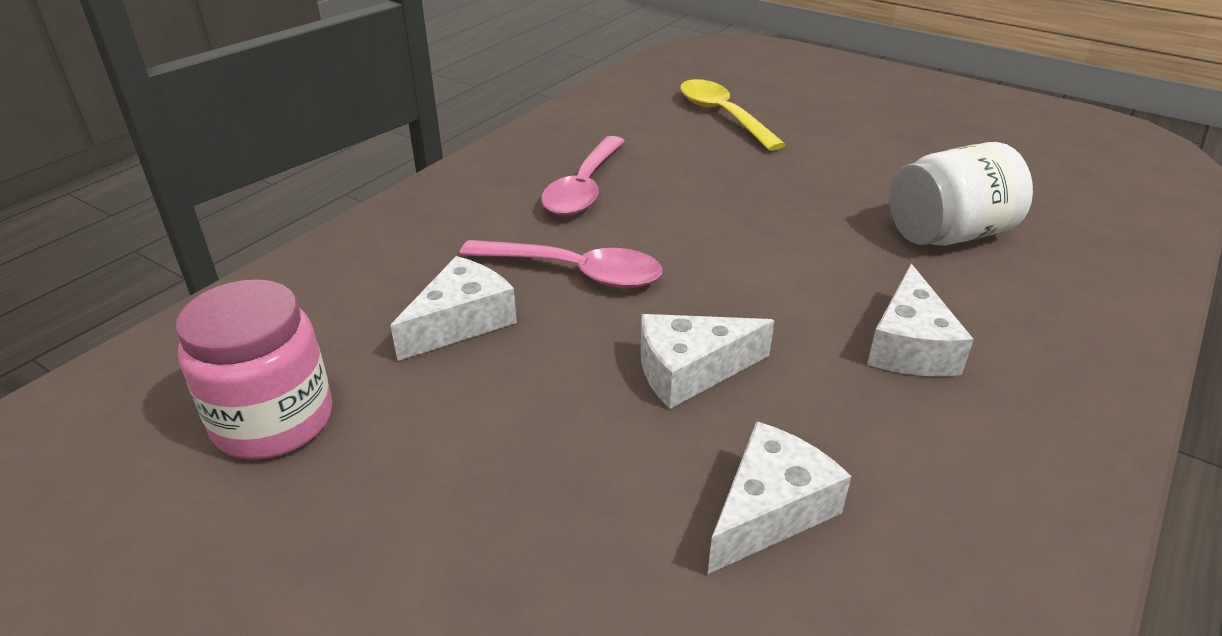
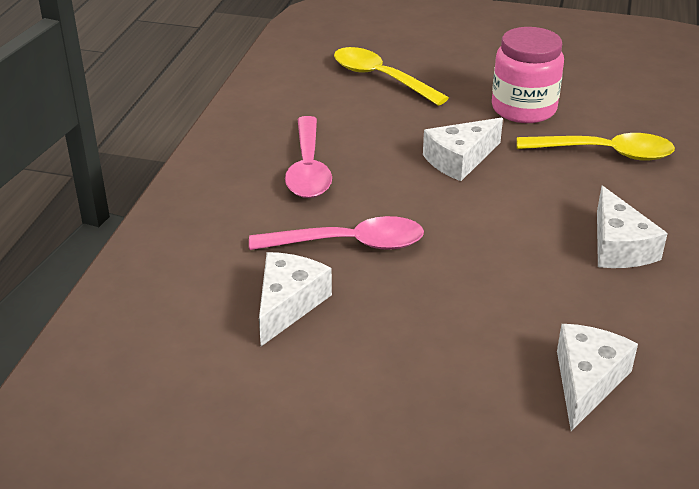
camera: 20 degrees left, 0 degrees up
(273, 421) = (199, 415): pink jar -> pink jar (523, 109)
(690, 370) = (482, 300): white cheese -> white cheese (459, 159)
(948, 234) = (605, 153): white jar -> yellow spoon

